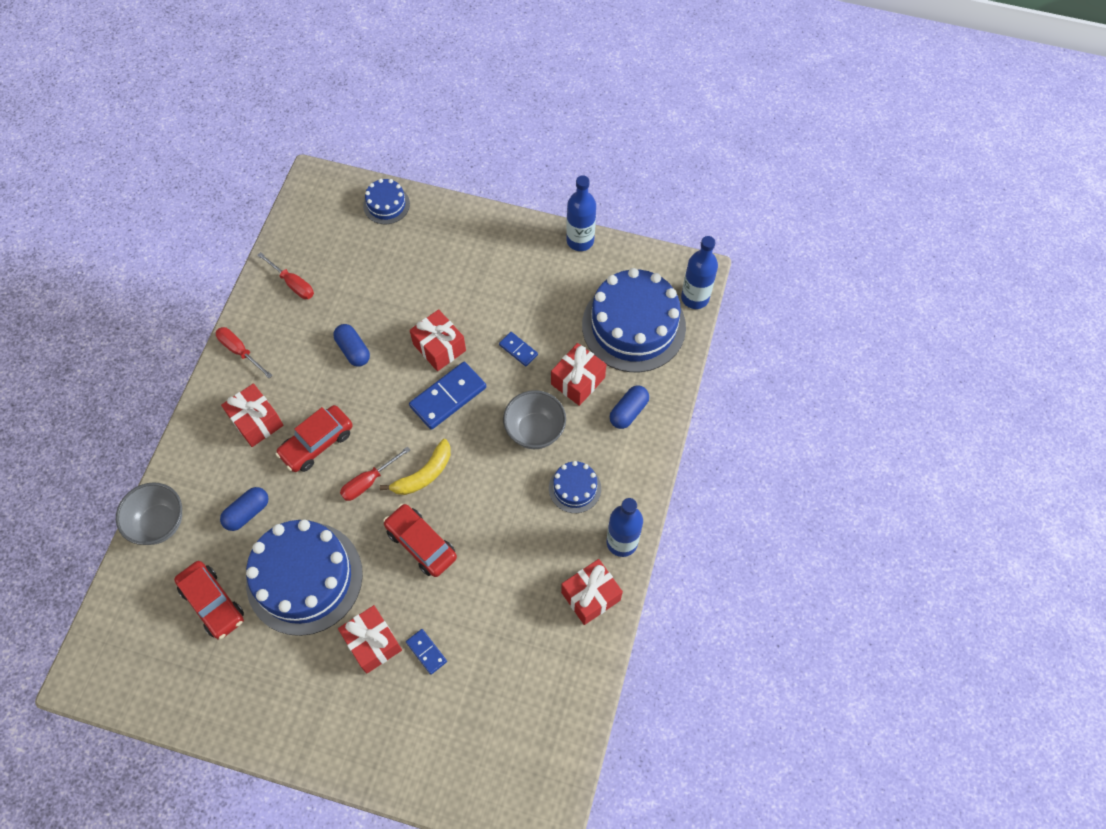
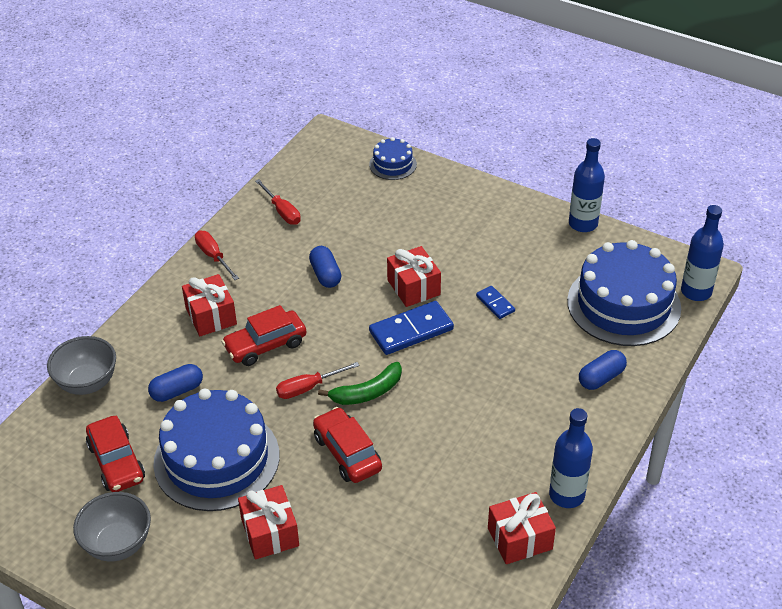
camera: 15 degrees right, 20 degrees down
(424, 474) = (367, 392): yellow banana -> green banana
(426, 652) = (325, 553): blue domino -> none
(535, 431) = (495, 376): grey bowl -> grey bowl (118, 544)
(575, 488) = (526, 435): blue cake -> none
(578, 381) = (552, 341): red gift -> none

